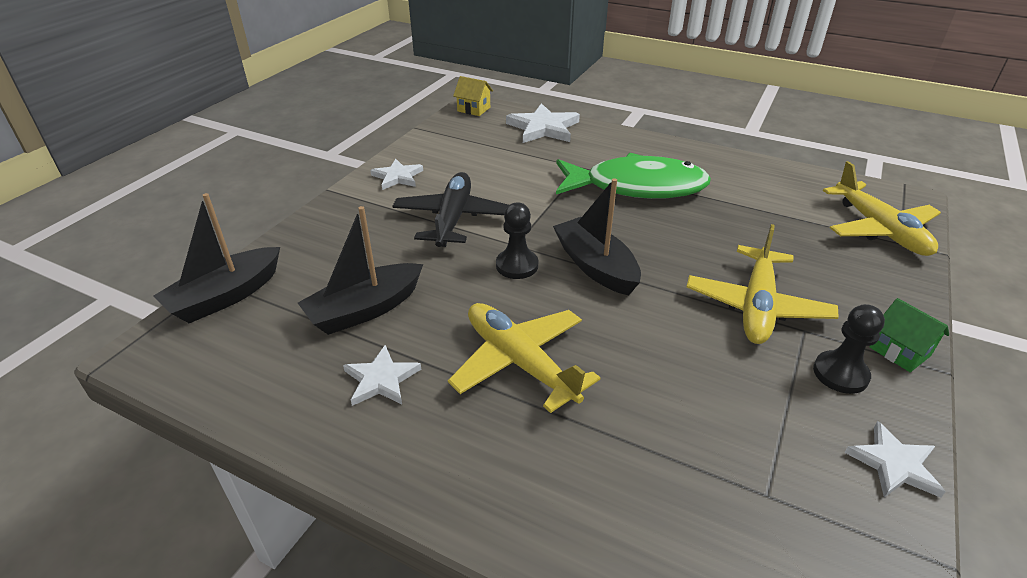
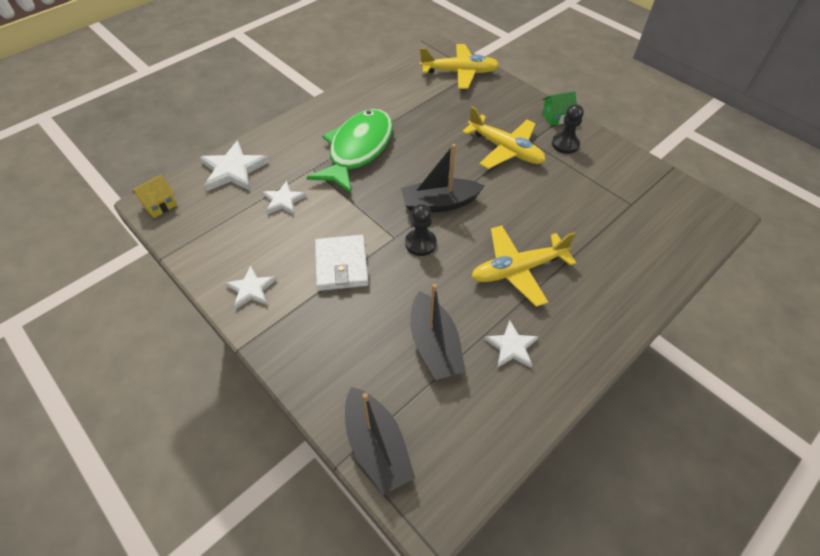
camera: 70 degrees left, 15 degrees up
(453, 218) = (341, 265): black plane -> white wallet
(894, 464) = (622, 155): white star -> white star (283, 200)

